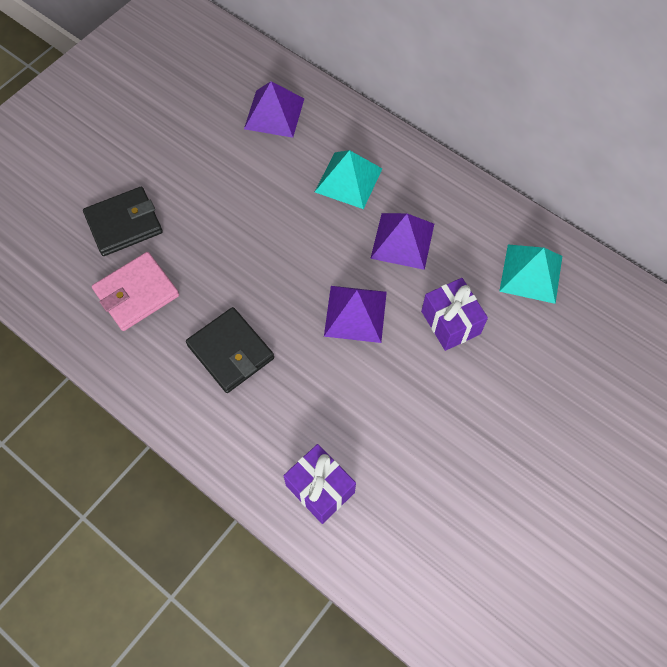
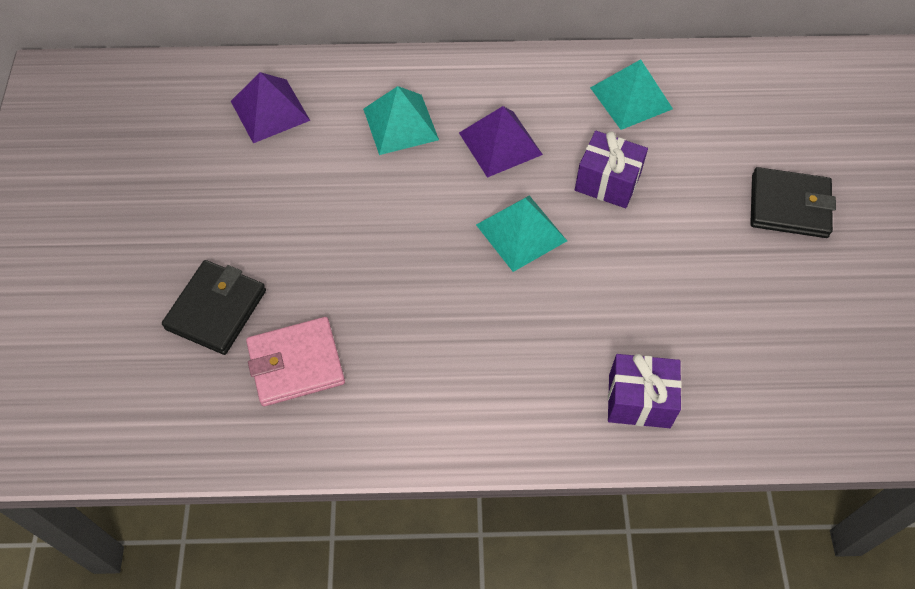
camera: 40 degrees left, 5 degrees down
(136, 293) = (296, 364): pink wallet -> pink wallet turned 60 degrees clockwise
(230, 352) = (442, 348): black wallet -> black wallet (789, 206)
(355, 313) = (521, 232): purple pyramid -> turquoise pyramid

